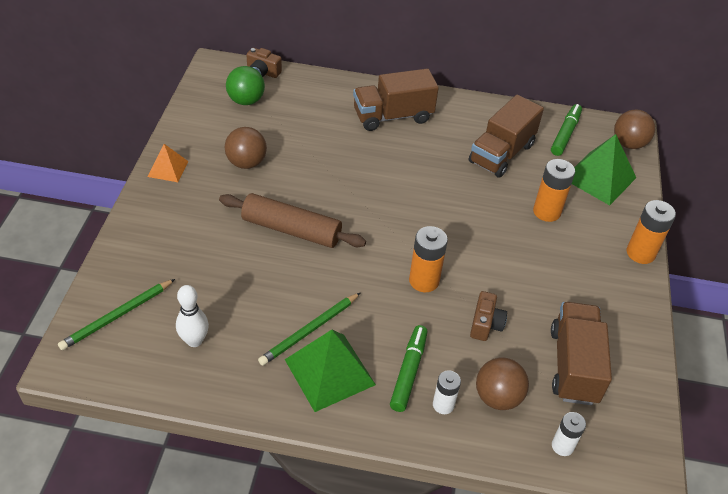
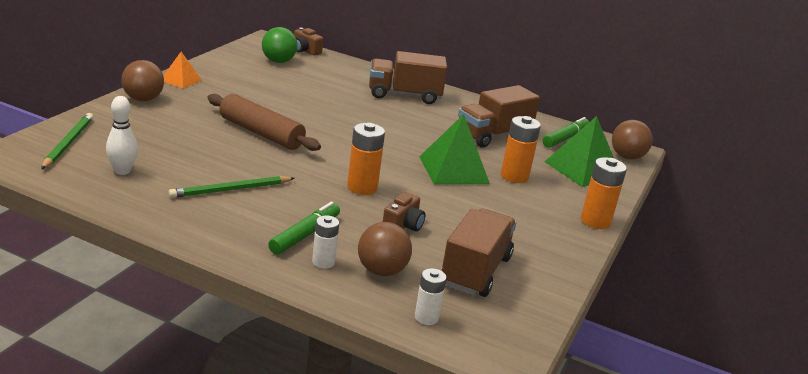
camera: 15 degrees right, 20 degrees down
(117, 316) = (68, 143): green pencil -> green pencil turned 120 degrees clockwise
(246, 163) = (251, 91): brown ball -> brown ball (143, 99)
(329, 372) = (229, 217): green pyramid -> green pyramid (453, 170)

